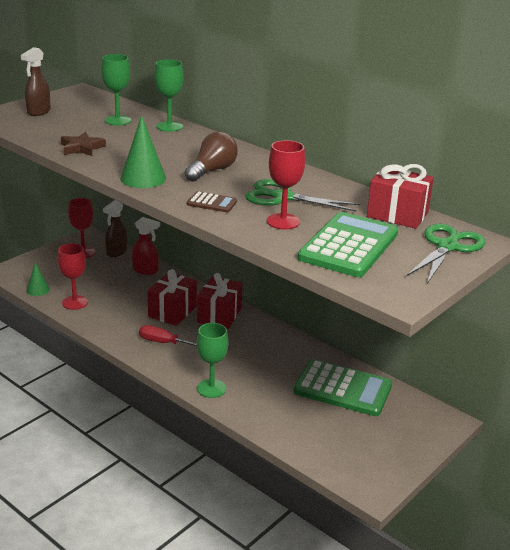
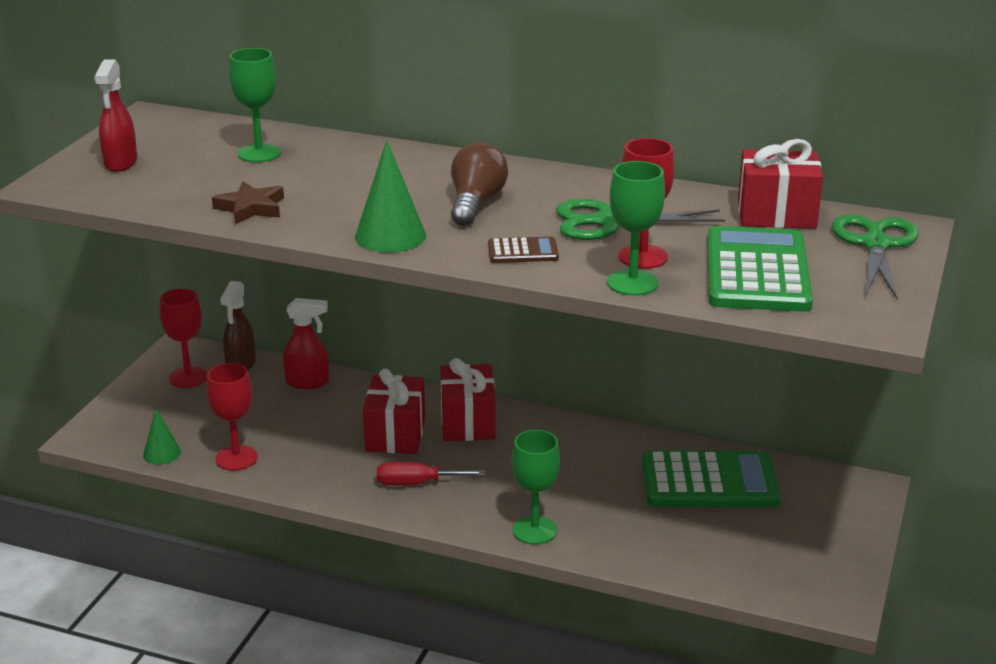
camera: 20 degrees left, 0 degrees up
(38, 112) = (120, 163): brown spray bottle -> red spray bottle
(169, 126) = (346, 148): green goblet -> green goblet (632, 283)

